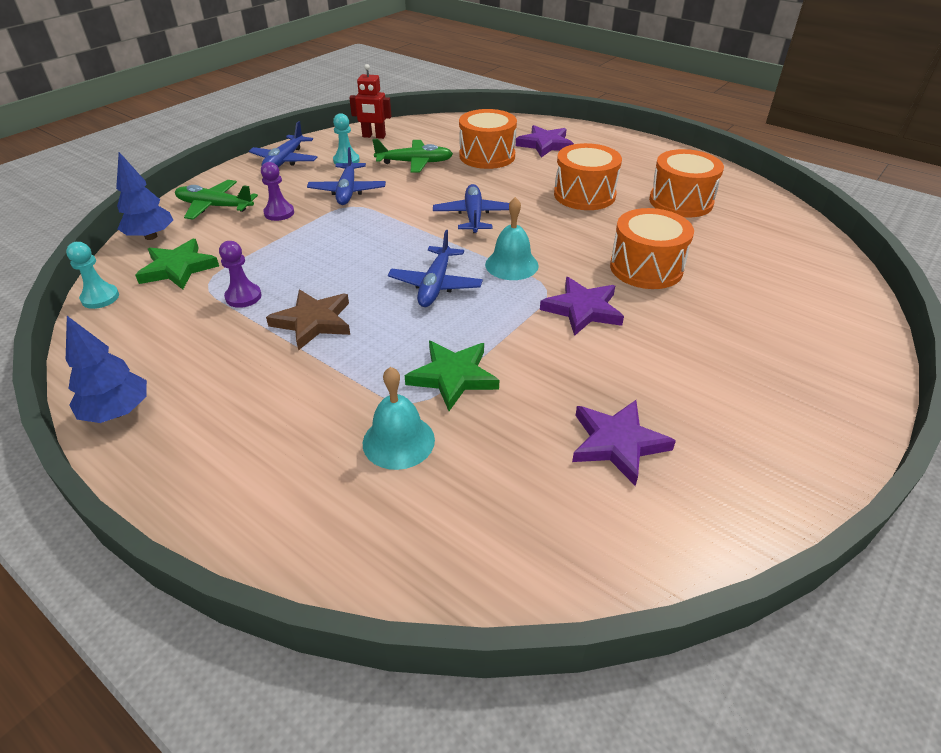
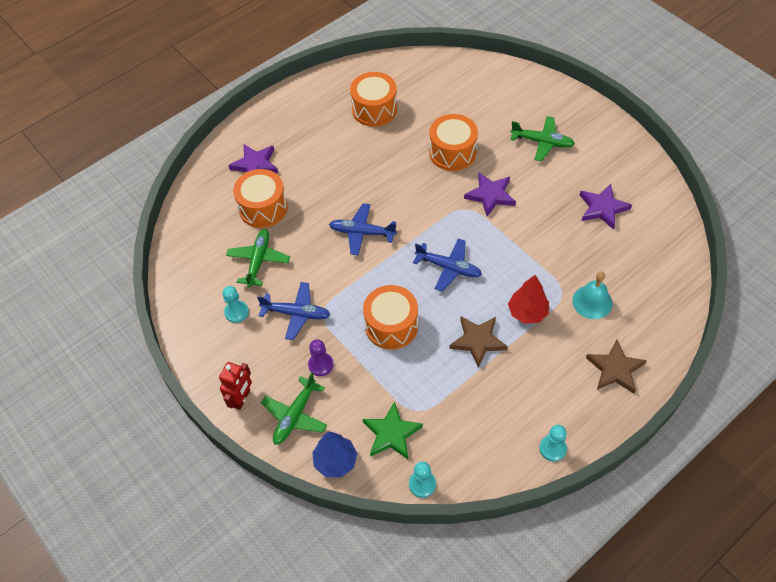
camera: 75 degrees left, 15 degrees up
(118, 412) = (552, 448): blue tree -> turquoise pawn
(243, 297) = (440, 385): purple pawn -> none
(256, 481) = (615, 369): none -> brown star
(284, 161) = (219, 362): blue plane -> none
(368, 365) = (527, 312): none -> red tree
(374, 136) = (191, 287): red robot -> red robot (242, 398)
(453, 376) = (543, 270): green star -> none
(511, 265) = (433, 221): turquoise bell -> none
(584, 195) = (349, 160): orange drum -> orange drum (391, 326)
(728, 354) = (542, 142): none -> green plane

